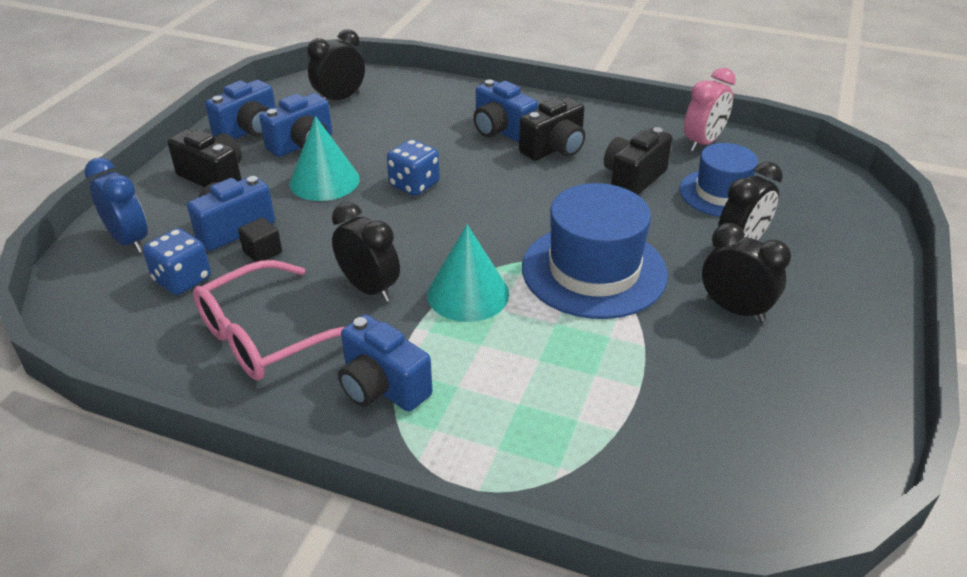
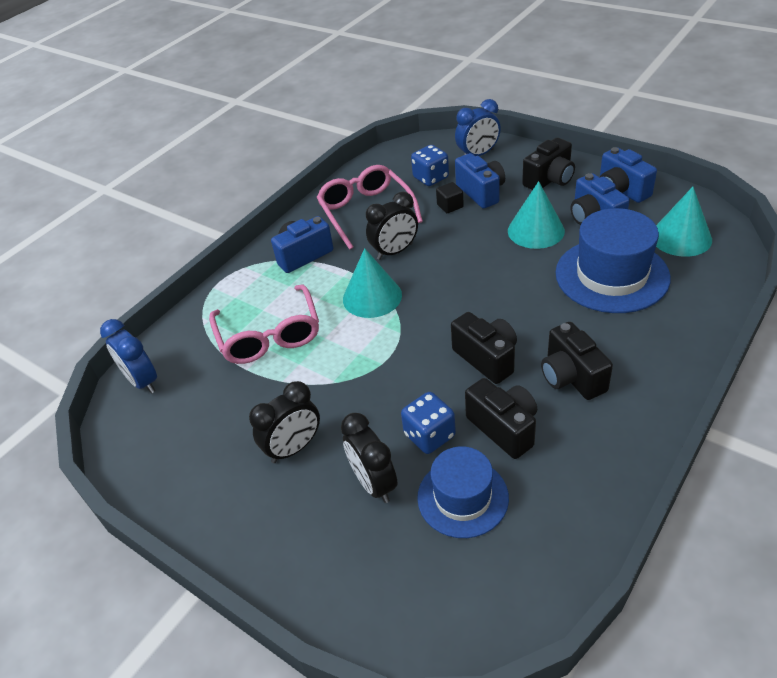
camera: 110 degrees right, 5 degrees up
(340, 99) = (681, 237): black clock -> turquoise cone
(414, 185) = (521, 278): blue dice -> blue dice (429, 435)
(501, 131) = (612, 342): blue camera -> none
(547, 196) = (487, 358): none -> black camera
(572, 379) = (269, 337): none -> pink glasses
(594, 271) = (373, 369): blue hat -> blue hat (611, 275)
(703, 143) = (571, 515): pink clock -> none
(717, 509) = (142, 381): none -> blue clock

